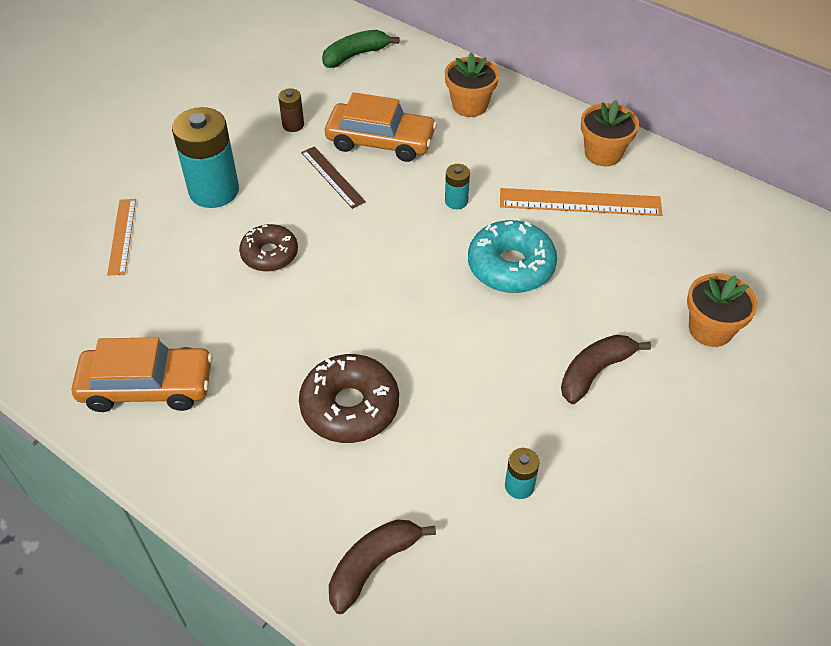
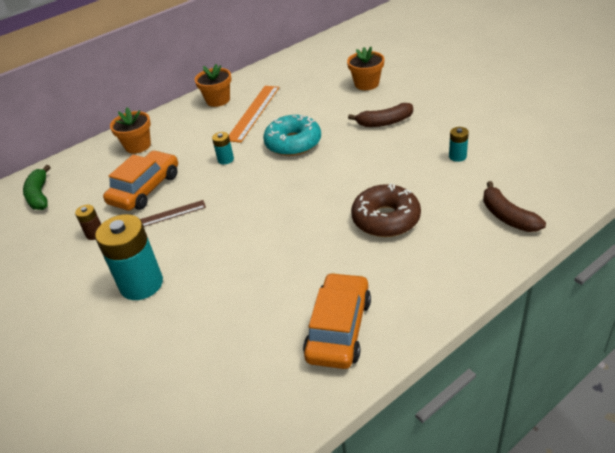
camera: 70 degrees left, 10 degrees down
(122, 236) = (162, 348): orange ruler -> none
(269, 254) = (230, 253): brown donut -> none
(595, 372) = (384, 122): brown banana -> brown banana turned 75 degrees counterclockwise

